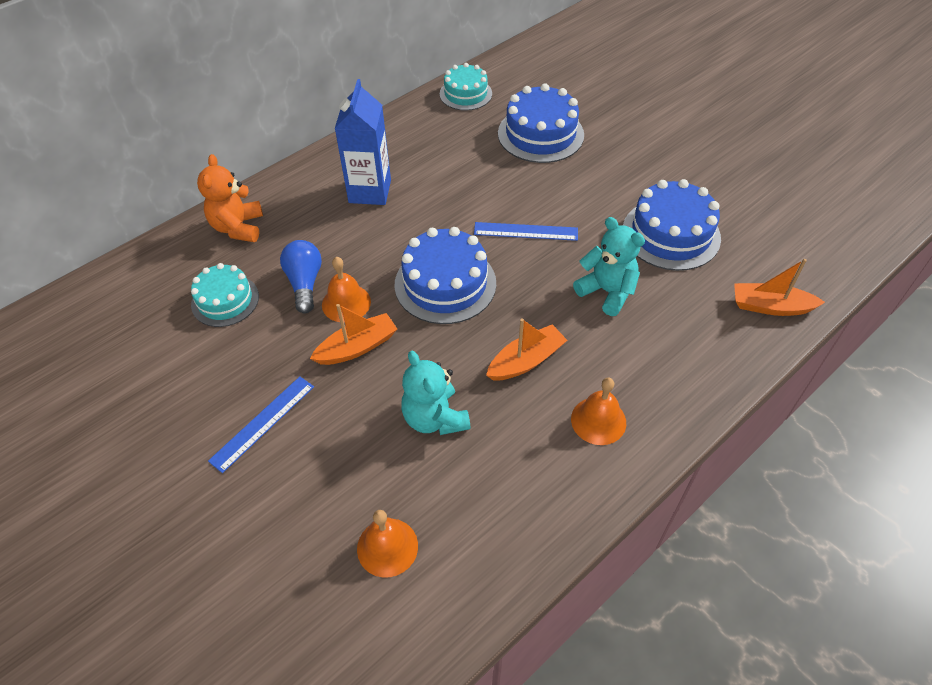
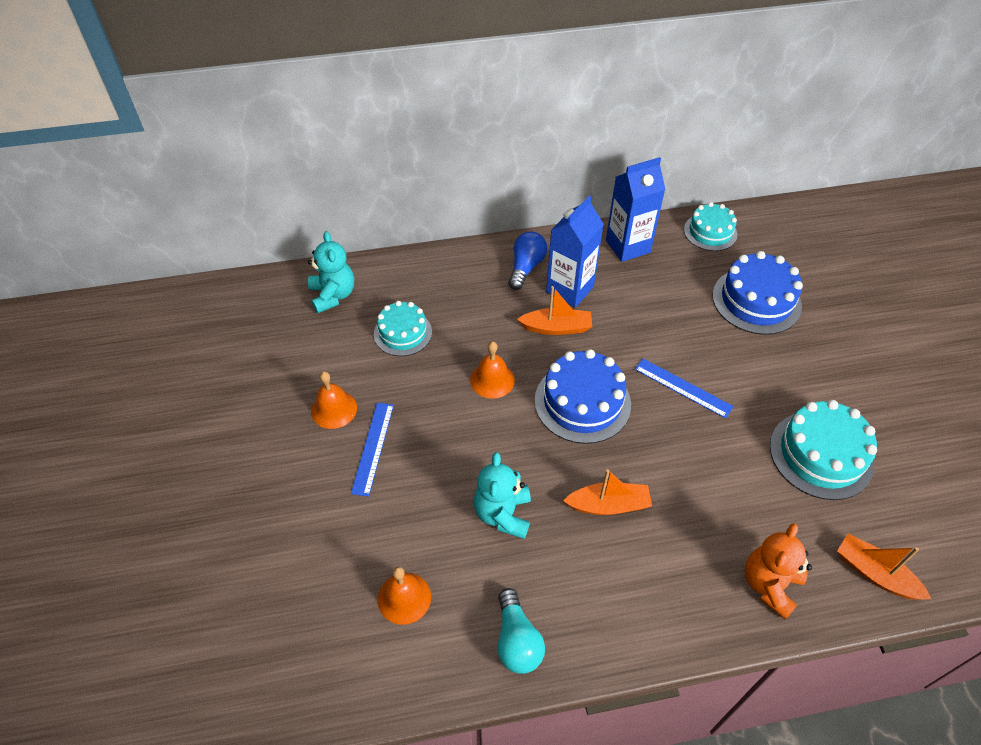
camera: 30 degrees right, 0 degrees up
(238, 227) = (447, 275): orange teddy bear -> orange teddy bear (769, 585)
(263, 423) = (373, 448): blue ruler -> blue ruler turned 60 degrees counterclockwise
(305, 283) = (470, 347): blue light bulb -> blue light bulb (526, 267)
(357, 347) = (478, 422): orange boat -> orange boat (556, 328)
(400, 133) = (627, 246): none -> blue carton
(521, 524) = (517, 640): none -> turquoise light bulb
(598, 420) = (637, 591): orange bell -> orange bell (334, 409)
(607, 292) = (722, 479): turquoise teddy bear -> turquoise teddy bear (333, 295)
(671, 234) = (821, 454): blue cake -> turquoise cake

